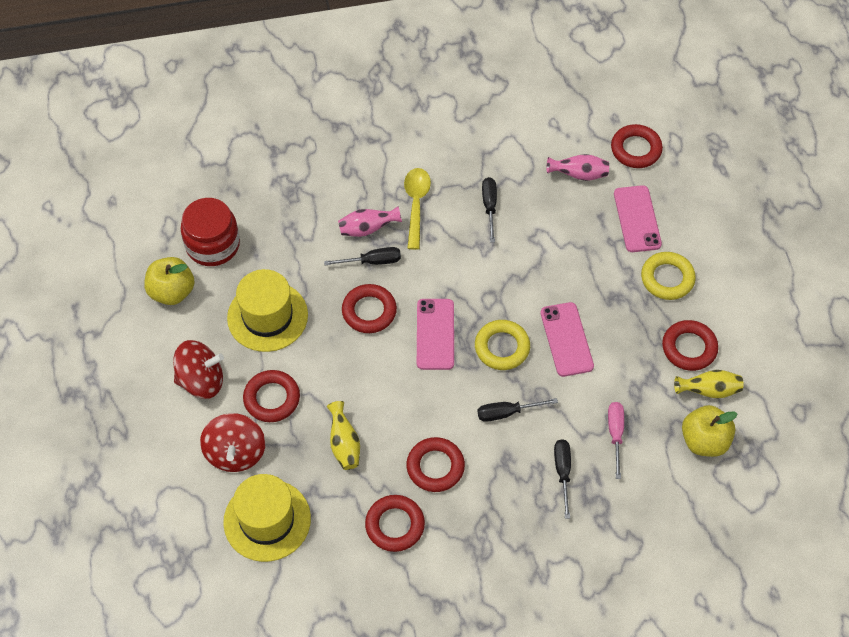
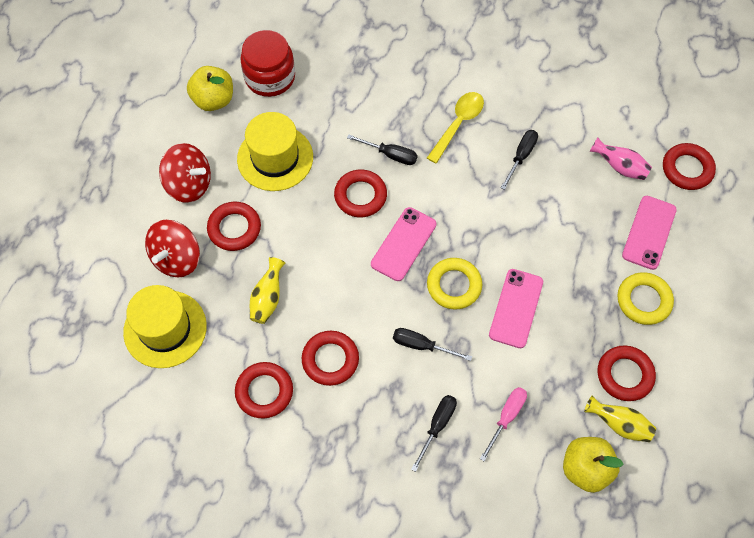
camera: 30 degrees right, 5 degrees up
(368, 229) = (404, 125): pink vase -> none

